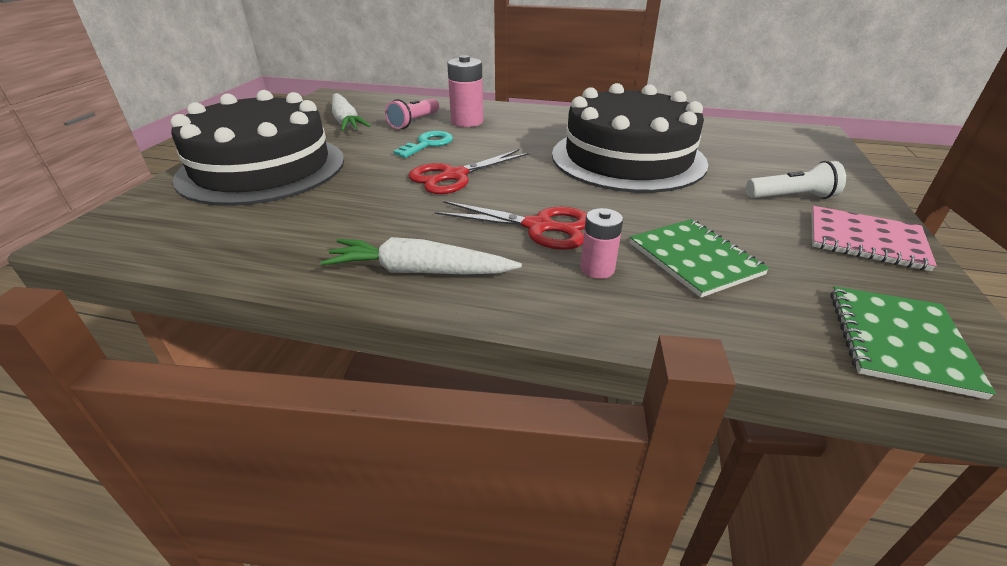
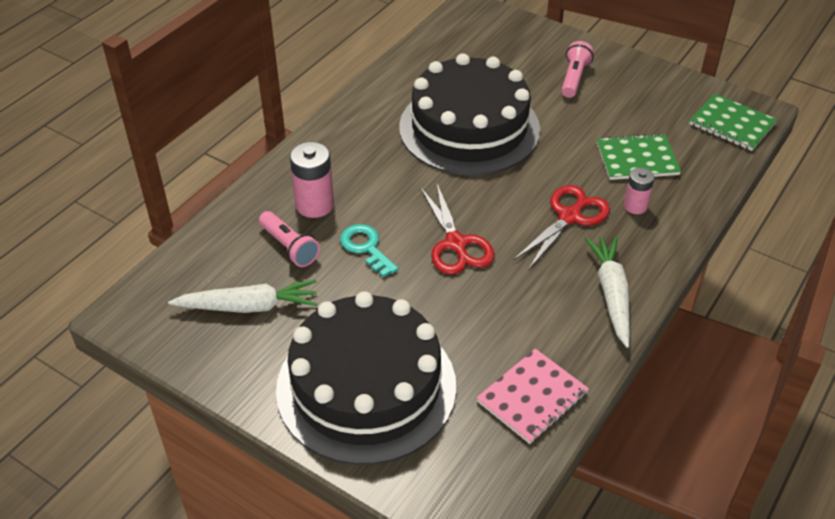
camera: 70 degrees left, 10 degrees up
(419, 271) = (611, 294): white carrot -> white carrot turned 150 degrees clockwise
(792, 197) = (574, 78): white flashlight -> pink flashlight
(865, 240) = (639, 80): pink notebook -> pink notebook (532, 397)

